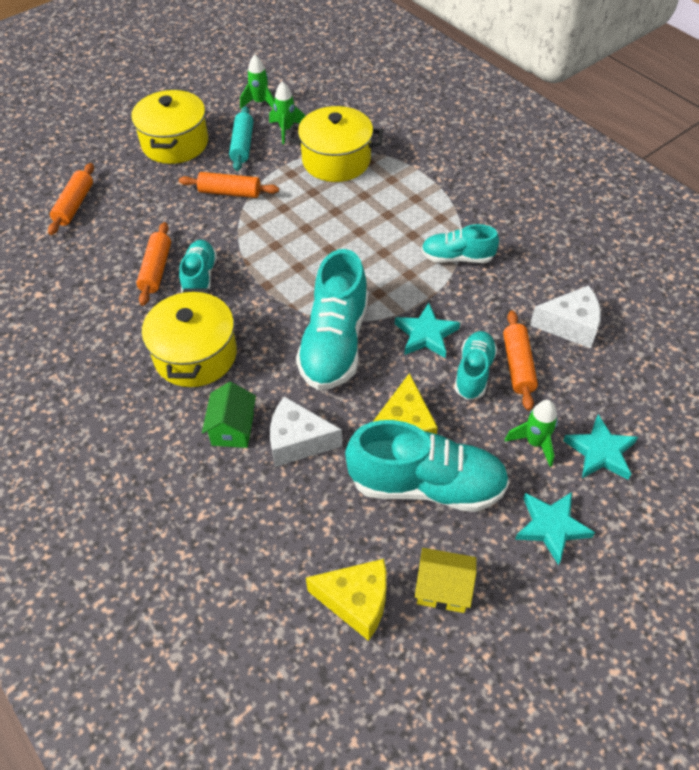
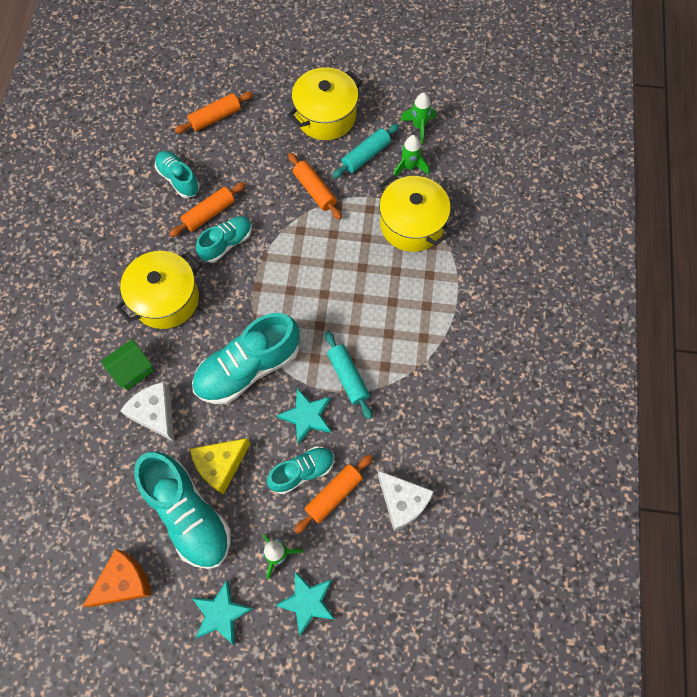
camera: 45 degrees right, 15 degrees up
(356, 601) = (77, 540): yellow cheese -> none
(421, 284) = (348, 377): none -> turquoise rolling pin
(443, 589) = (124, 582): yellow house -> orange cheese
(457, 257) = (396, 379): turquoise shoe -> turquoise shoe (178, 179)

